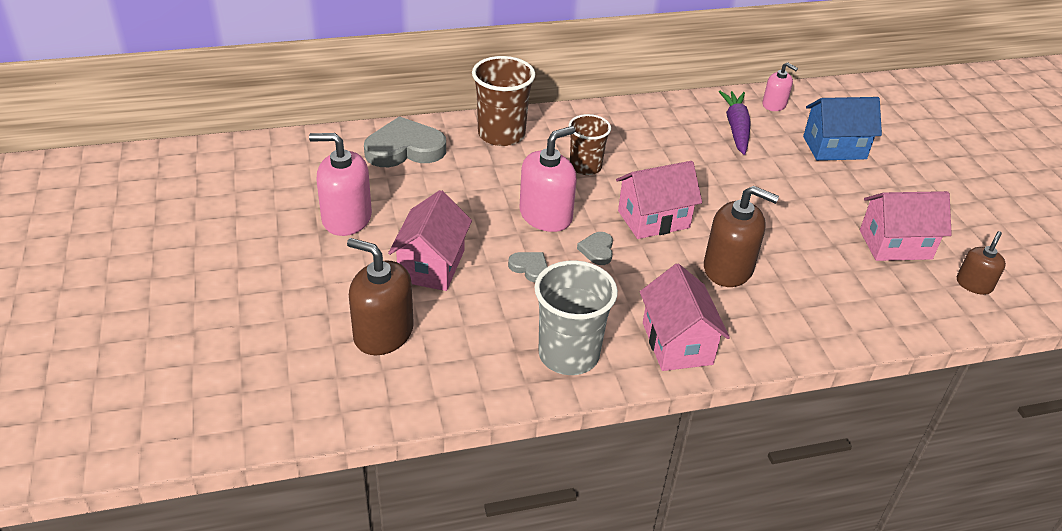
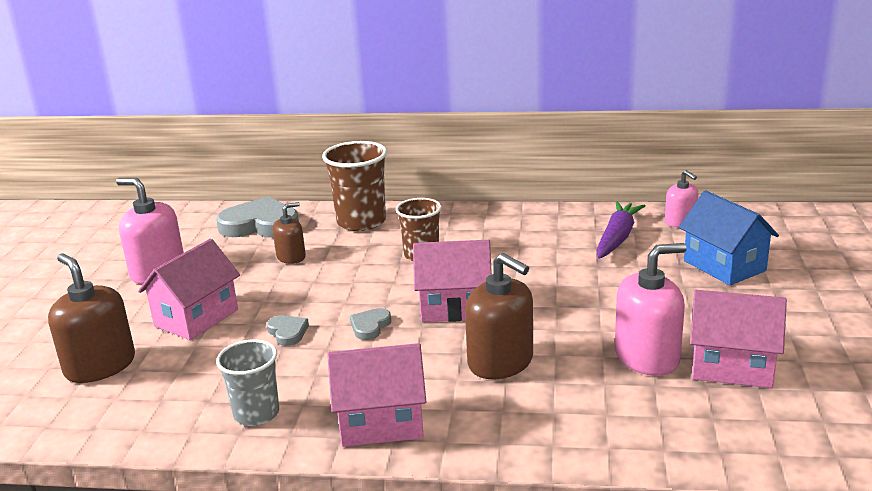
camera: 25 degrees right, 15 degrees down
(545, 216) = (344, 291): pink soap dispenser -> pink soap dispenser (647, 357)
(568, 355) = (256, 413): grey cup -> grey cup, size x0.66
(677, 343) = (381, 423): pink house -> pink house turned 75 degrees clockwise
(834, 148) = (724, 266): blue house -> blue house turned 45 degrees clockwise
(974, 284) = (813, 423): brown soap dispenser -> brown soap dispenser (291, 257)

